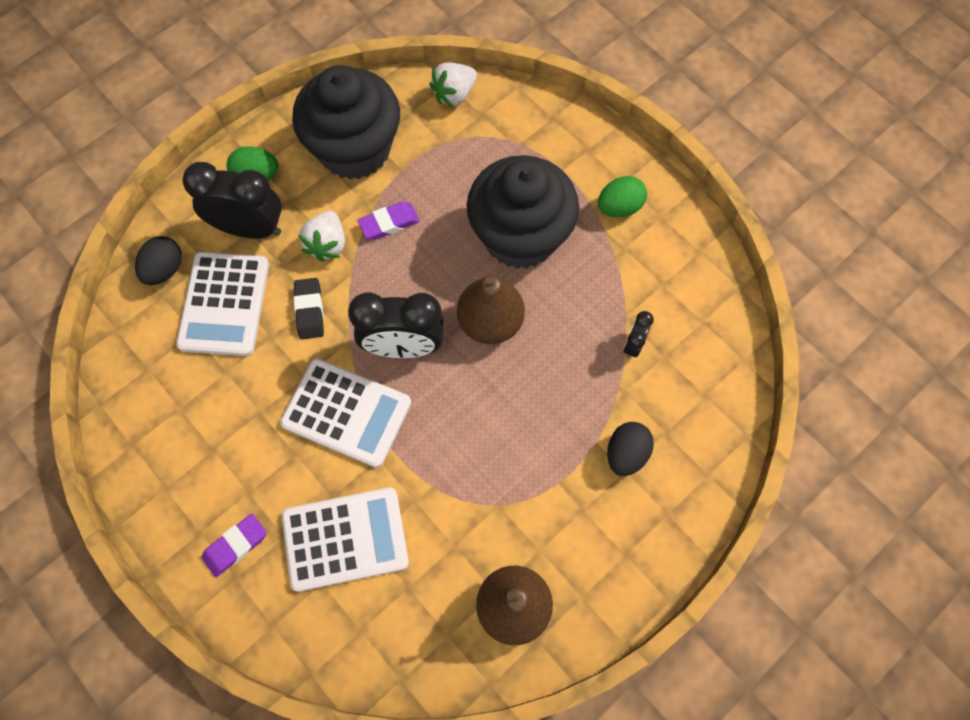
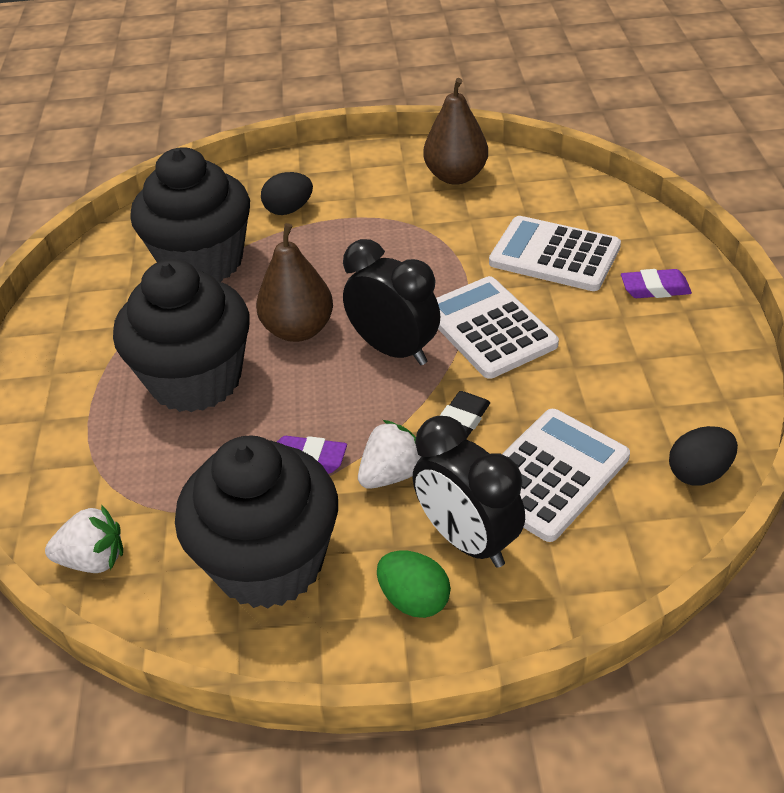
camera: 140 degrees left, 25 degrees down
(165, 269) = (602, 549): black egg -> black egg (699, 473)
(619, 207) = (83, 356): green egg -> none
(633, 344) = (202, 262): black clock -> black cupcake

